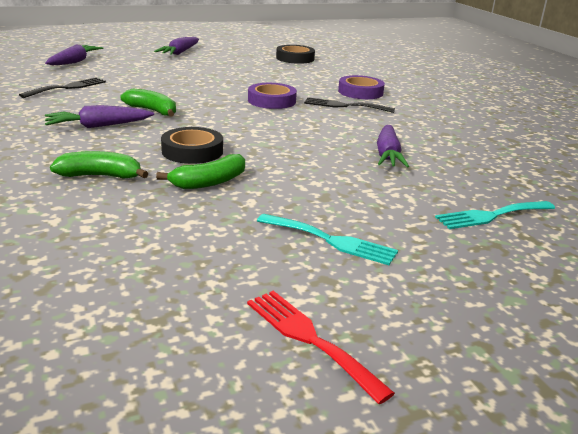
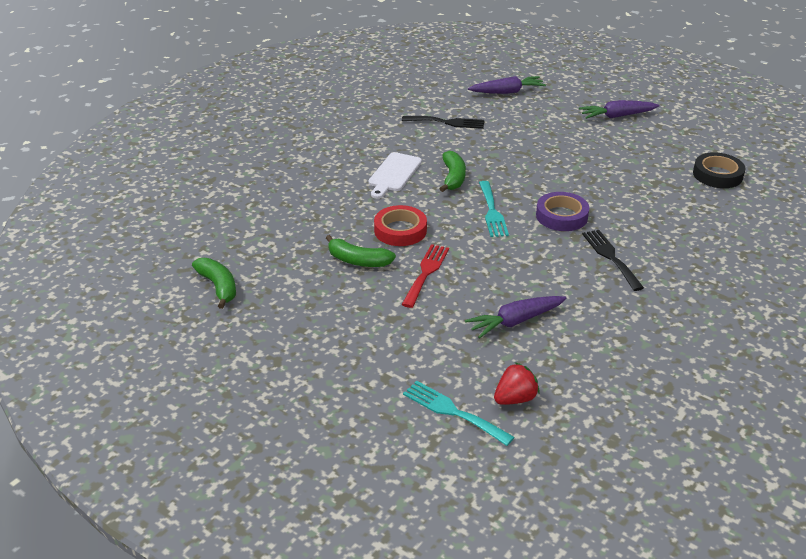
camera: 60 degrees right, 10 degrees up
(99, 126) = (393, 174): purple carrot -> white cutting board
(101, 176) = (318, 217): green banana -> green banana (218, 287)
(192, 151) = (400, 230): black tape -> red tape
(309, 339) = (209, 376): red fork -> red fork (426, 272)
(331, 240) = (328, 345): turquoise fork -> turquoise fork (492, 212)
(360, 92) = (669, 251): purple tape -> none
(490, 187) = (515, 398): none -> red strawberry

